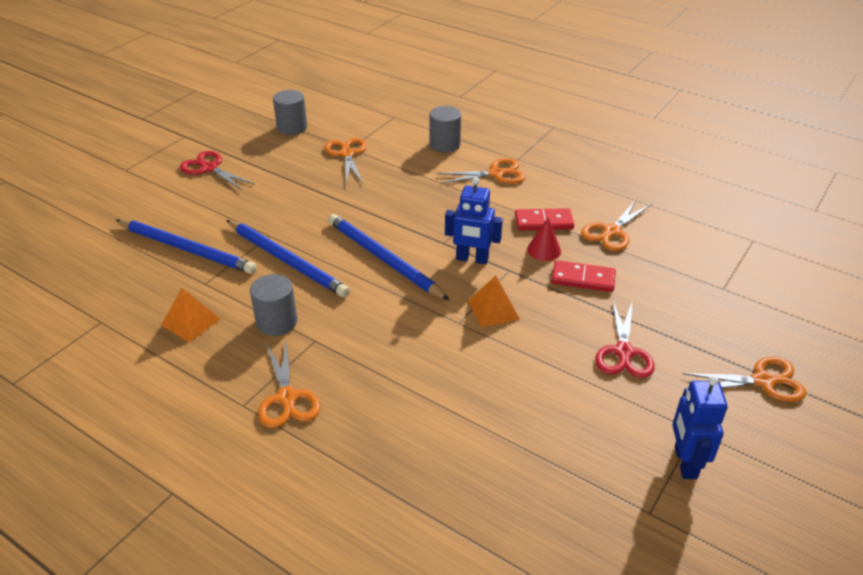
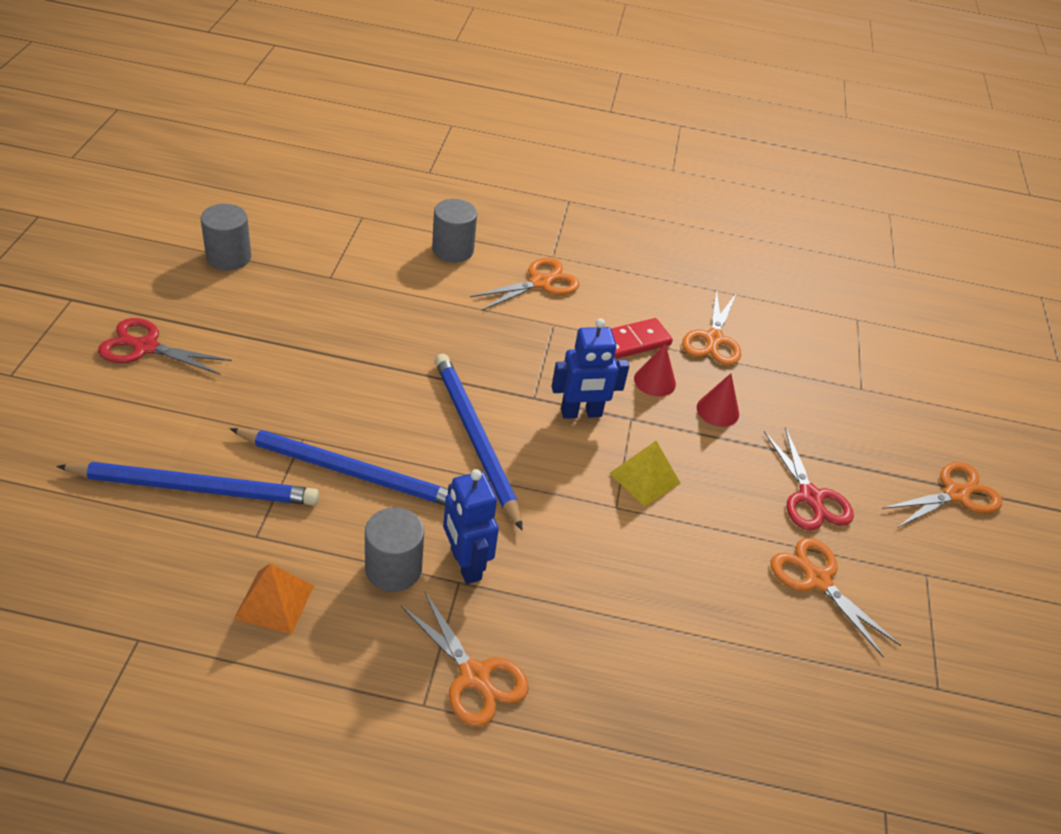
camera: 30 degrees left, 5 degrees up
(347, 154) = (333, 288): orange scissors -> orange scissors (817, 580)
(384, 259) = (475, 439): blue pencil -> blue pencil turned 45 degrees clockwise
(493, 309) = (644, 478): orange pyramid -> yellow pyramid
(583, 279) = (717, 410): red domino -> red cone
(685, 462) = (938, 616): blue robot -> blue robot (465, 564)

